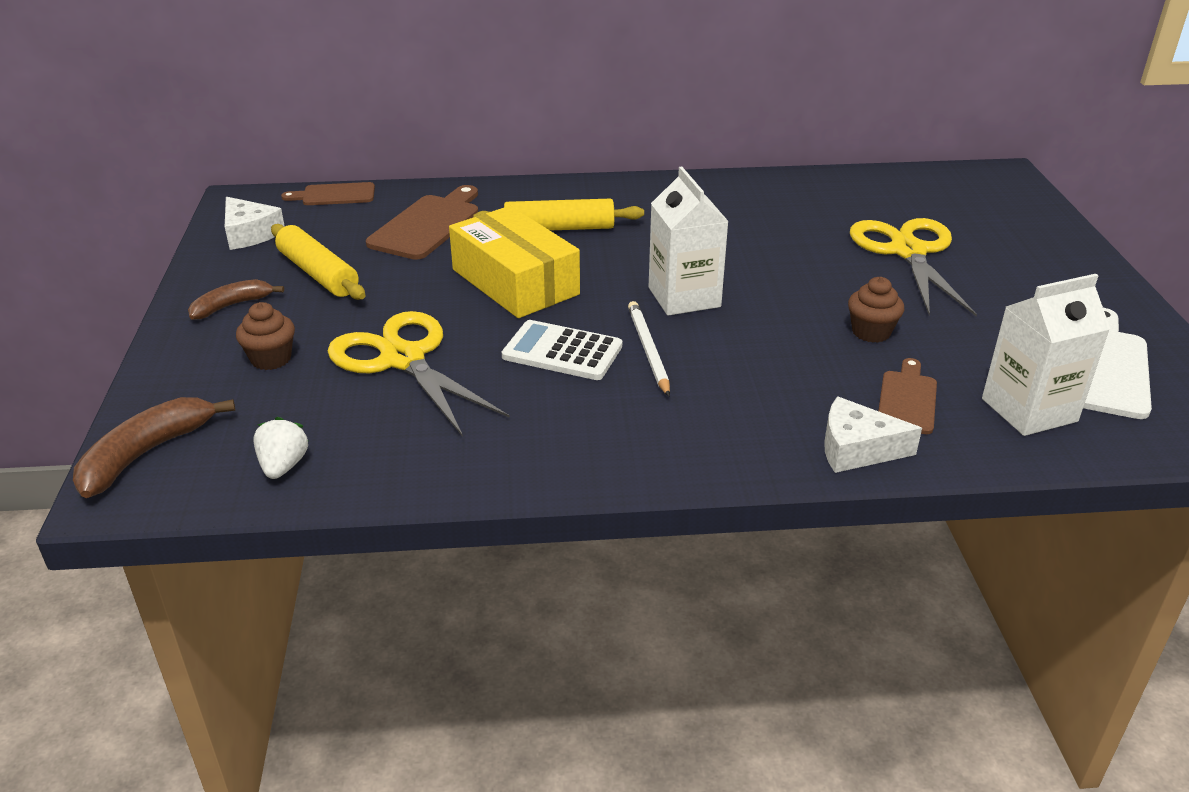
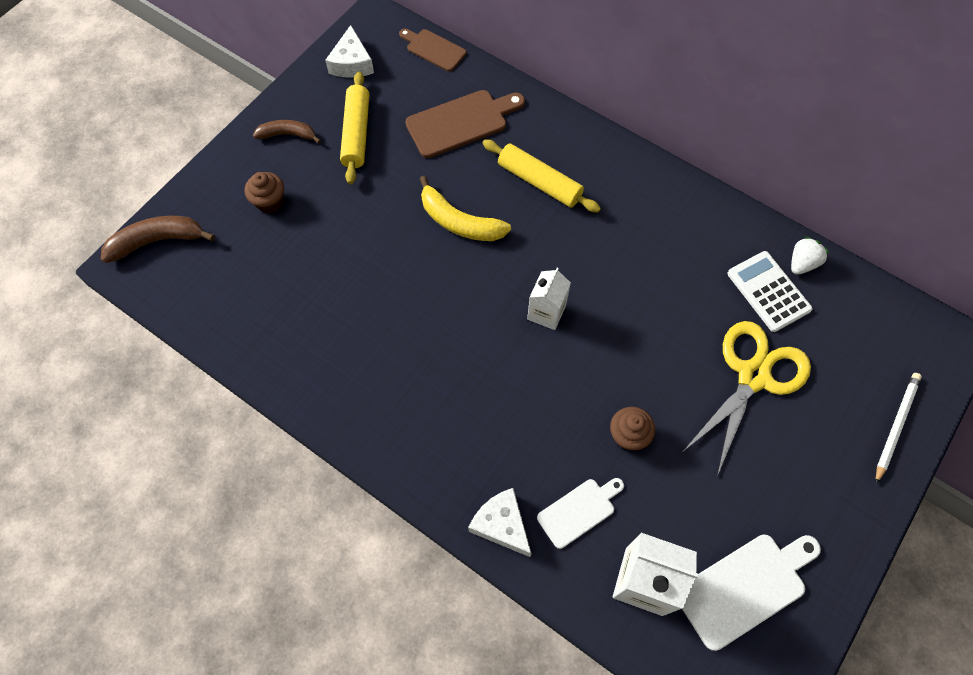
camera: 40 degrees right, 30 degrees up
(283, 466) = (208, 300): white strawberry -> white strawberry (802, 263)
(403, 359) = (334, 252): yellow scissors -> none
(515, 282) = (459, 222): yellow box -> yellow banana
(562, 352) = (424, 311): white calculator -> white calculator (768, 291)
(648, 350) = (473, 346): white pencil -> white pencil (895, 426)
(684, 297) = (546, 312): white carton -> white carton, size x0.67
(907, 399) = (579, 511): brown cutting board -> white cutting board

